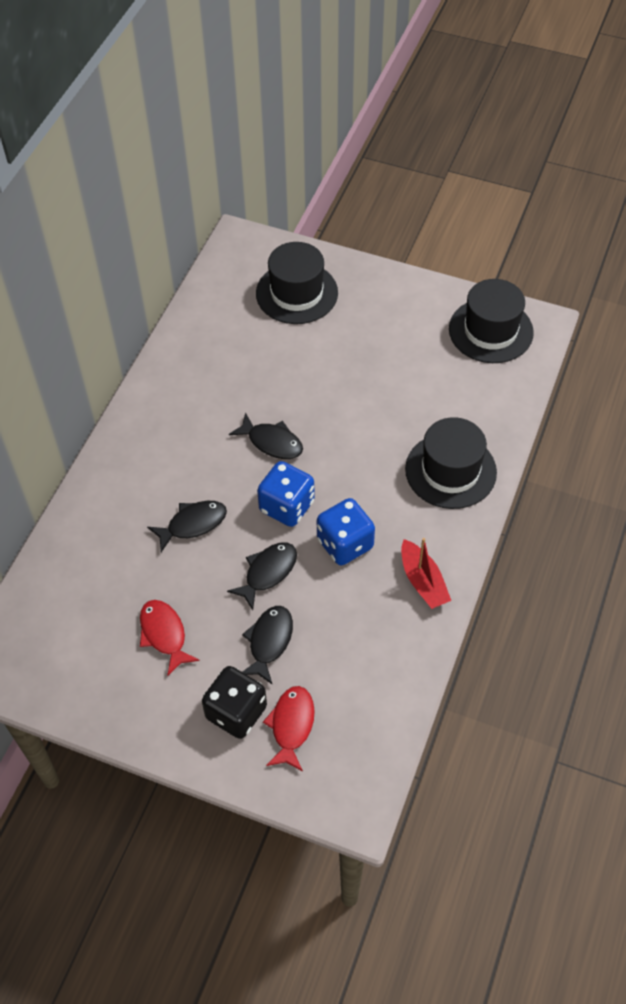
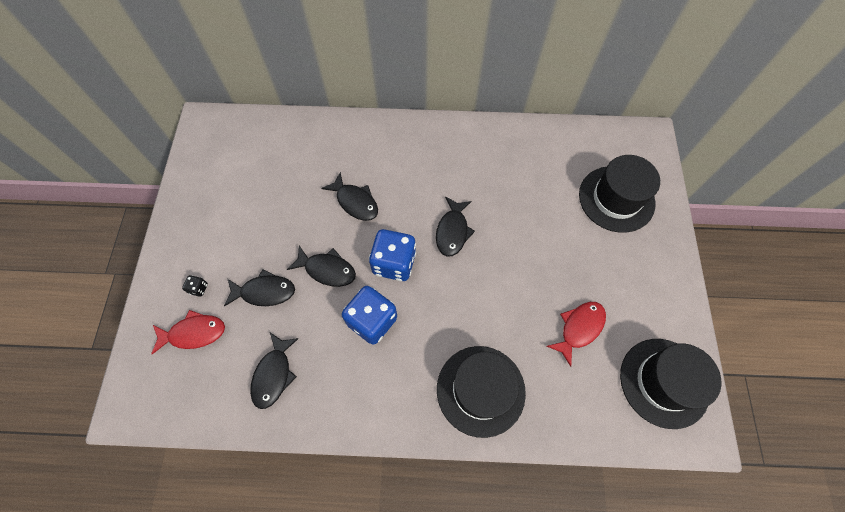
camera: 70 degrees right, 10 degrees up
(164, 634) = (254, 217): red fish -> red fish (579, 328)
(236, 712) = (199, 288): black dice -> black dice, size x0.42
(370, 651) = (274, 374): none -> black fish
(423, 581) = (353, 399): red boat -> none

